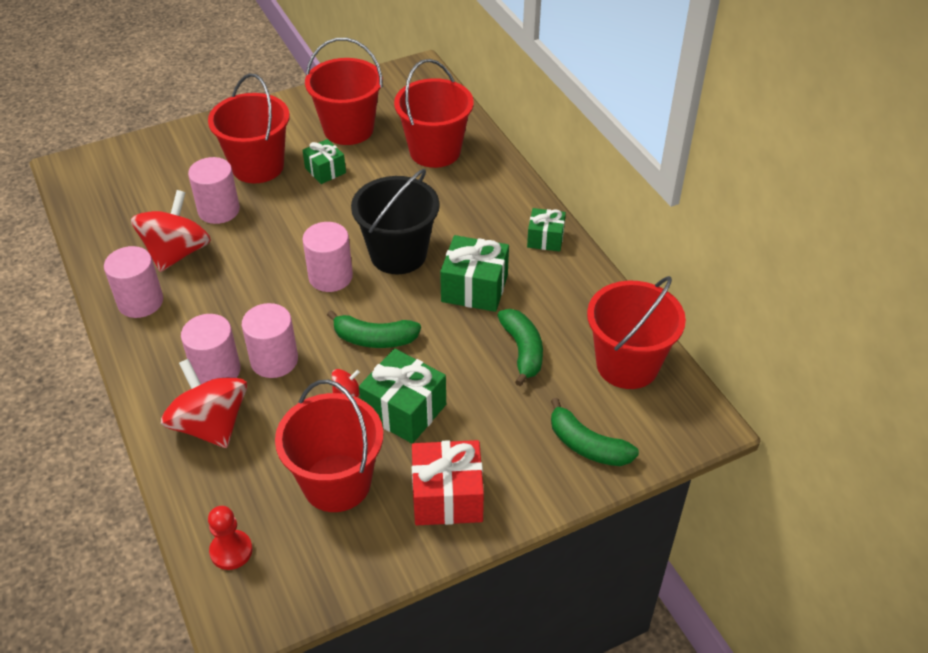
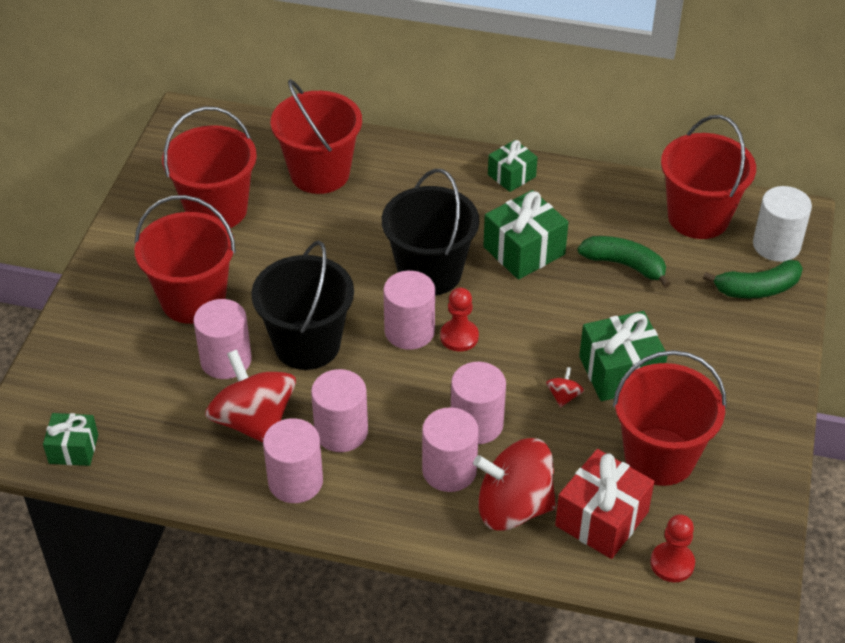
camera: 50 degrees left, 0 degrees up
(204, 297) = (341, 431): none -> pink cylinder
(268, 237) = (307, 344): none -> black bucket
(325, 170) = (258, 257): green gift -> green gift (73, 449)
(350, 304) = (459, 337): none -> red pawn
(374, 339) = (518, 345): green banana -> none
(447, 497) = (735, 397): red gift -> red gift (601, 519)
(653, 430) = (776, 245): none -> white cylinder

